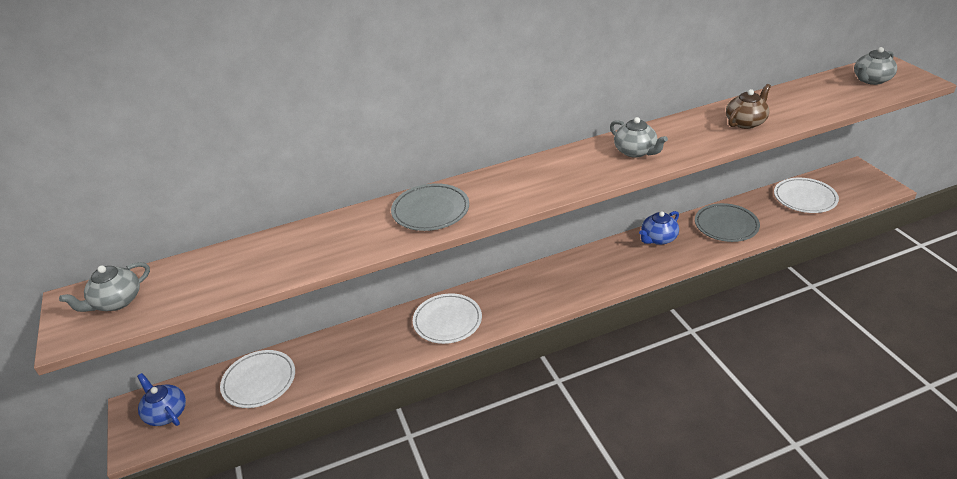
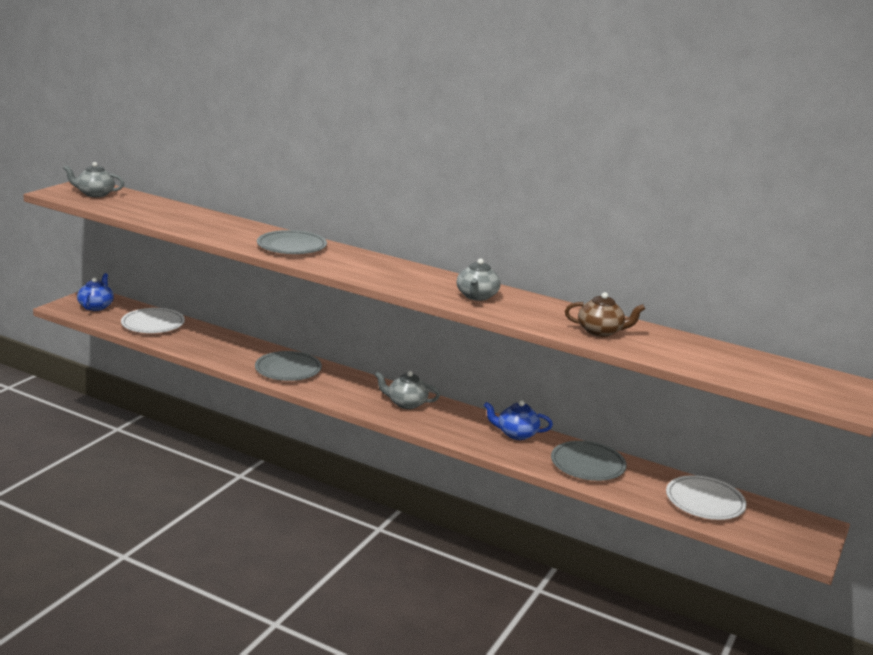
camera: 45 degrees right, 15 degrees down
(447, 321) = (288, 370): white plate -> grey plate
(871, 80) = (798, 379): grey teapot -> grey teapot (406, 403)

